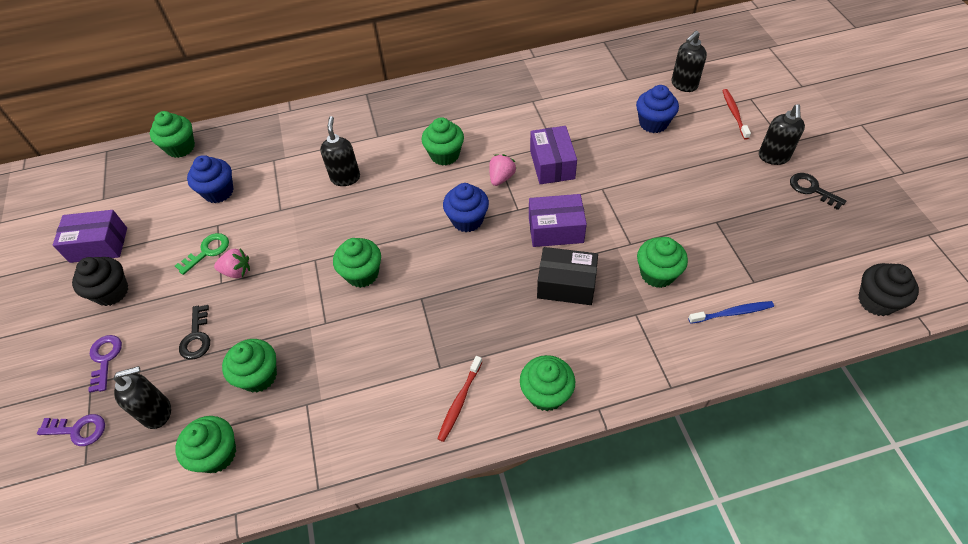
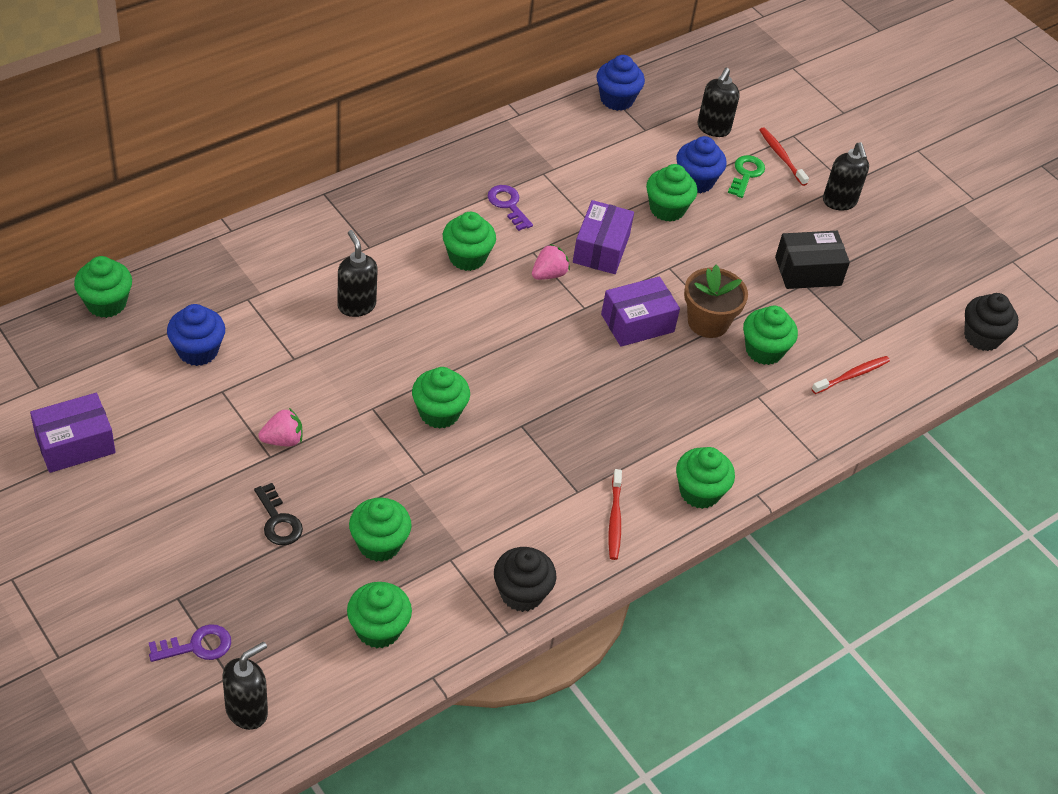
camera: 30 degrees left, 5 degrees down
(105, 359) = (177, 568): purple key -> purple key (508, 205)
(112, 292) = (133, 495): black cupcake -> black cupcake (521, 593)
(157, 412) = (281, 606): black soap dispenser -> black soap dispenser (247, 711)
(207, 251) = (229, 424): green key -> green key (746, 174)
(467, 220) = (532, 330): blue cupcake -> blue cupcake (616, 99)
(501, 178) = (549, 274): pink strawberry -> pink strawberry turned 45 degrees clockwise
(552, 164) = (601, 249): purple box -> purple box turned 45 degrees clockwise
(566, 284) = (674, 380): black box -> black box (808, 271)
(616, 240) = (708, 322): none -> brown flower pot
(620, 141) = (667, 209): none -> green cupcake
(732, 313) = (852, 375): blue toothbrush -> red toothbrush
(812, 189) = (889, 232): black key -> none

